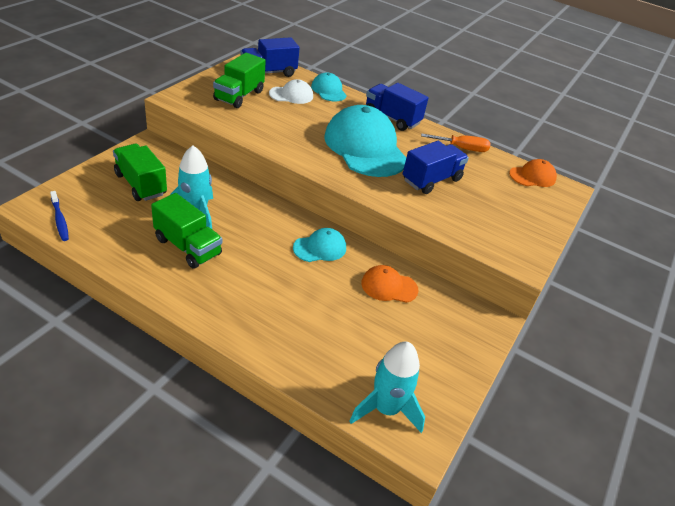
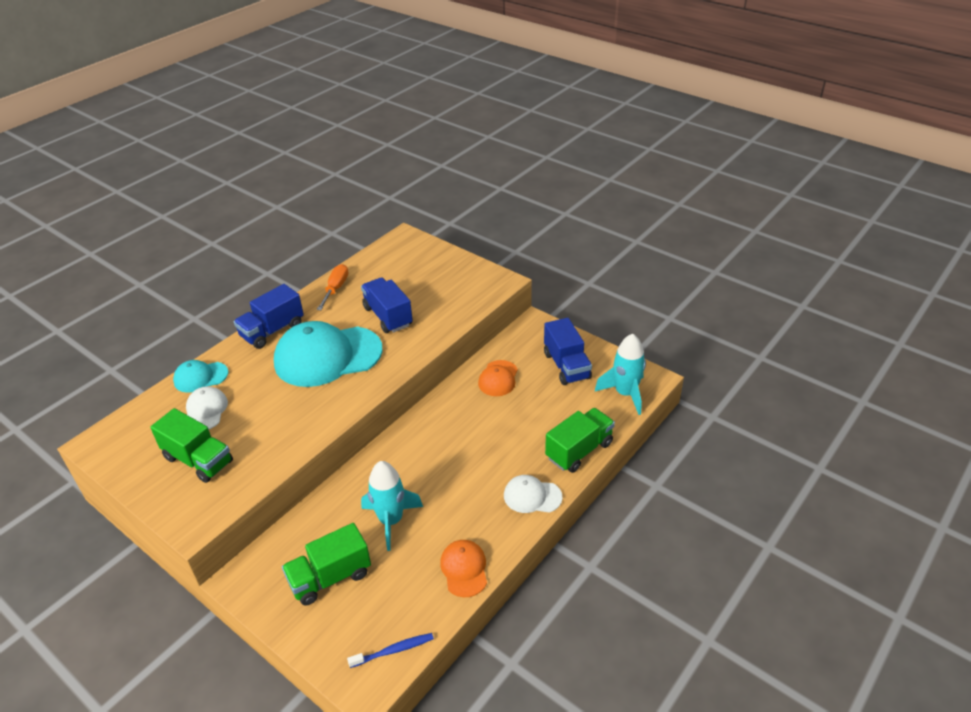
camera: 75 degrees left, 0 degrees up
(188, 247) = (444, 524): green truck -> green truck (579, 450)
(217, 310) = (532, 496): none -> white cap
(268, 73) = (142, 431): blue truck -> blue truck (566, 366)
(320, 248) = (447, 421): turquoise cap -> none
(532, 176) = (385, 253): orange cap -> orange cap (464, 569)

